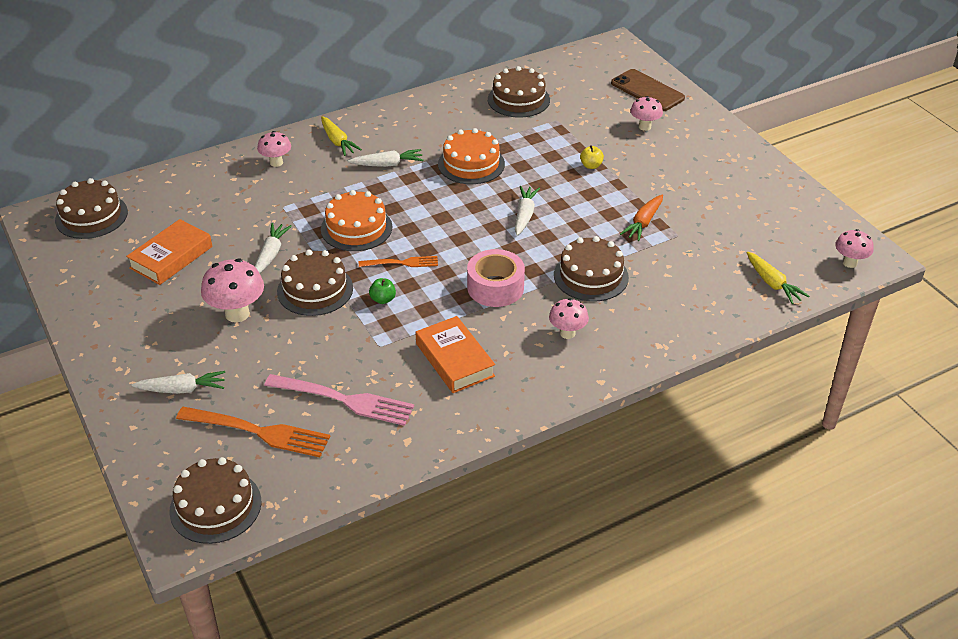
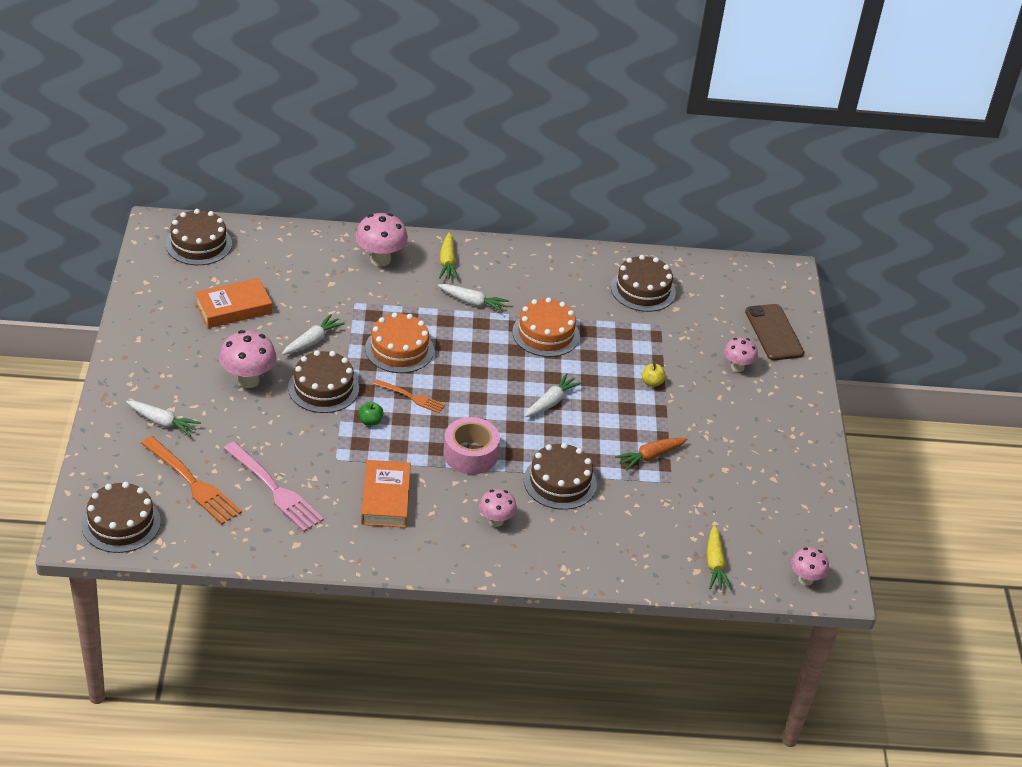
camera: 25 degrees right, 0 degrees up
(276, 162) = (380, 259): pink mushroom -> pink mushroom, size x1.59

